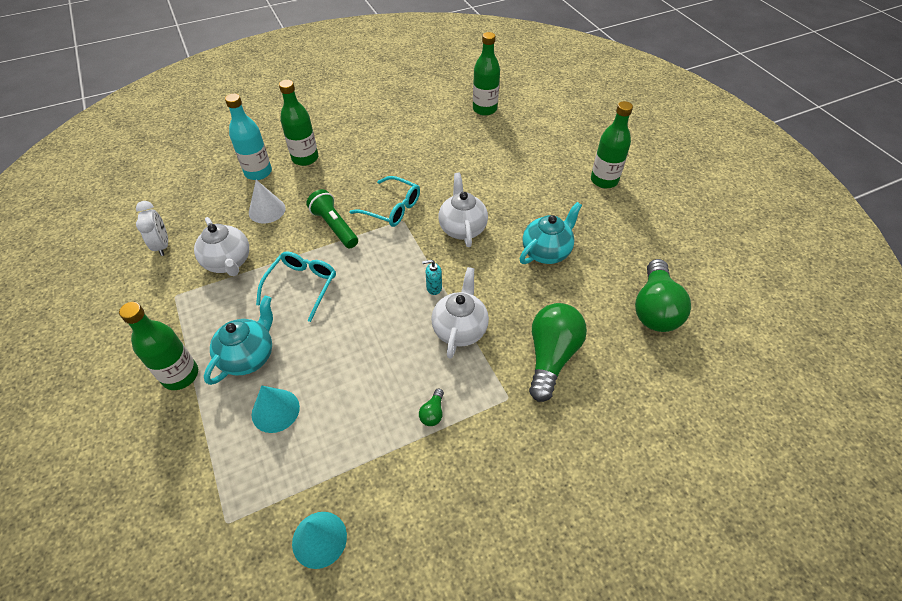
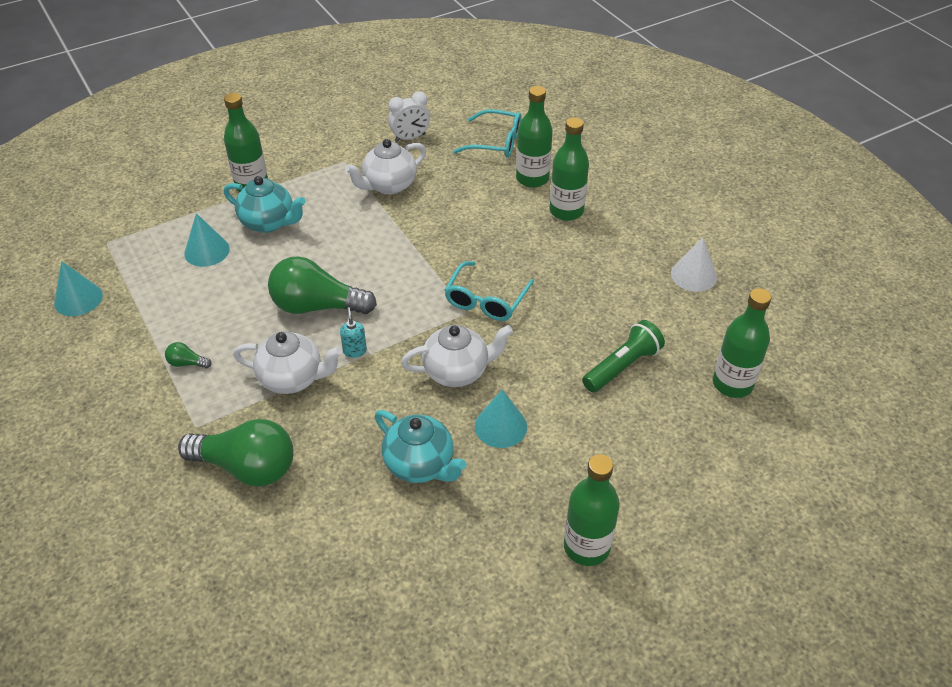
camera: 85 degrees right, 5 degrees down
(258, 172) = (532, 179): turquoise bottle -> green bottle
(267, 210) = (469, 197): white cone -> white cone (693, 275)
(302, 285) = (358, 243): turquoise glasses -> turquoise glasses (496, 142)
(334, 226) = (448, 254): green flashlight -> green flashlight (622, 366)
(513, 209) = (500, 426): none -> turquoise cone
(655, 309) = (316, 593): green light bulb -> green light bulb (317, 306)

